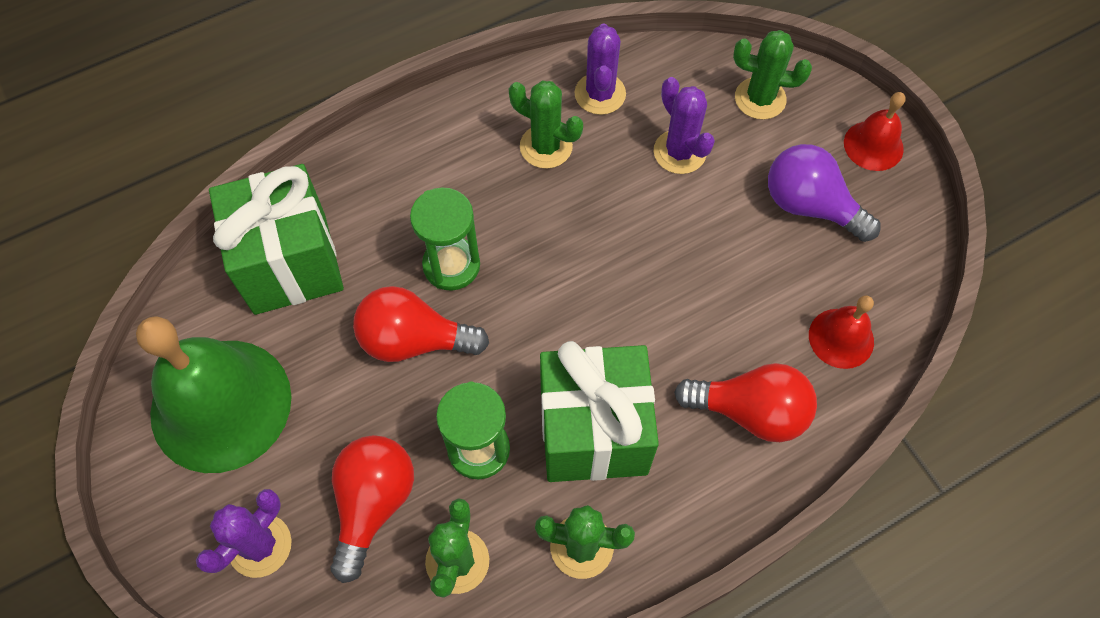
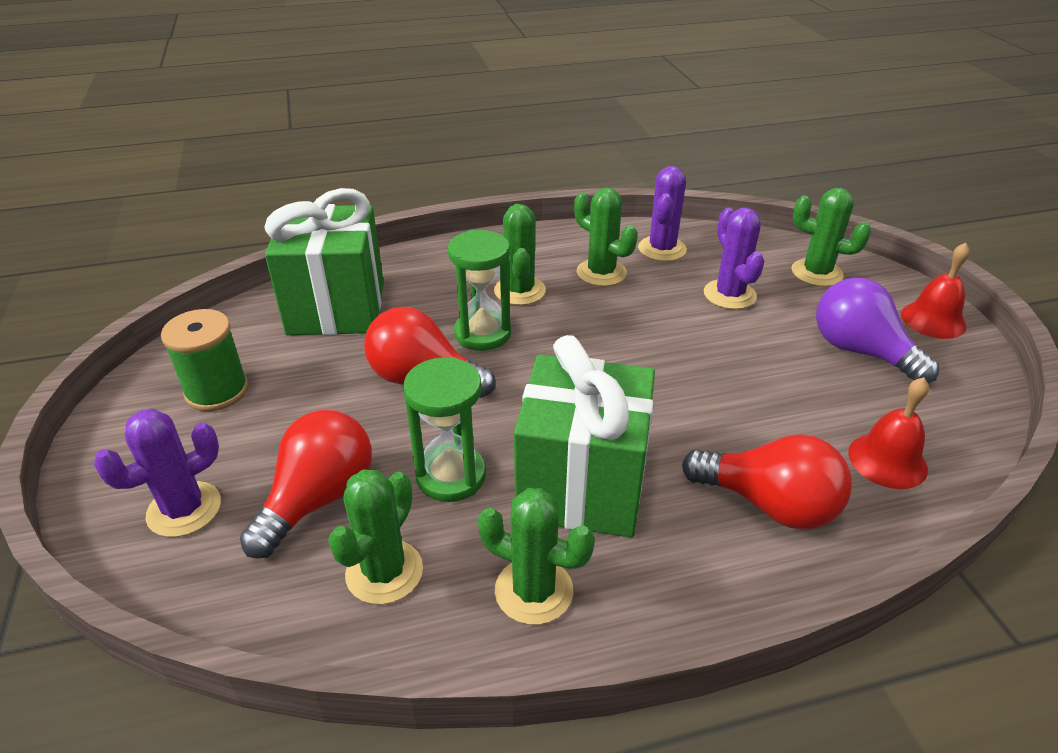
camera: 15 degrees right, 25 degrees down
(221, 405) = (217, 391): green bell -> green spool
(470, 194) = (519, 291): none -> green cactus

